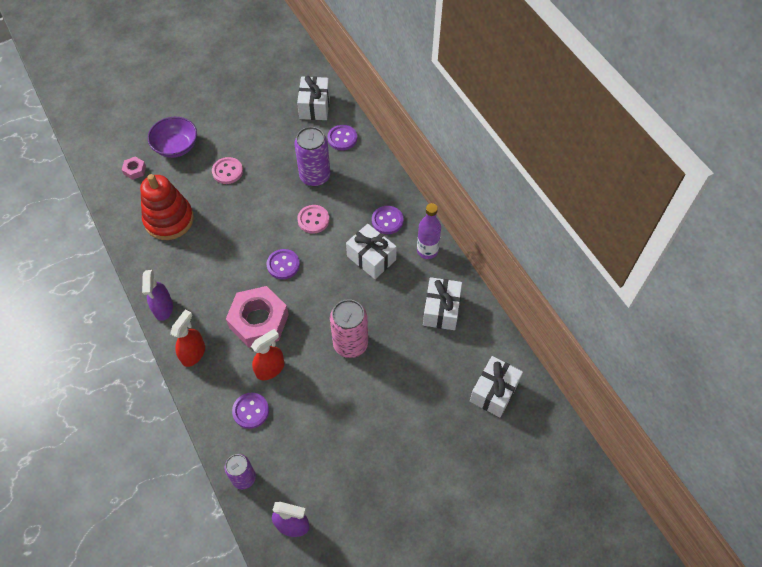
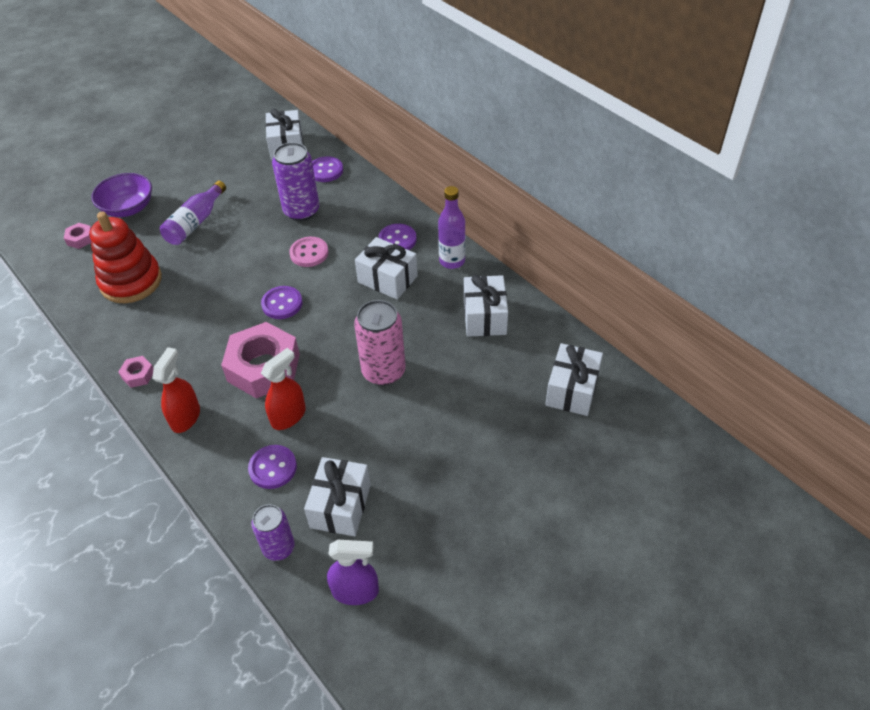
camera: 10 degrees left, 10 degrees down
(163, 308) = (138, 375): purple spray bottle -> pink nut
(227, 171) = (195, 222): pink button -> purple bottle
(295, 454) = (340, 506): none -> white gift

